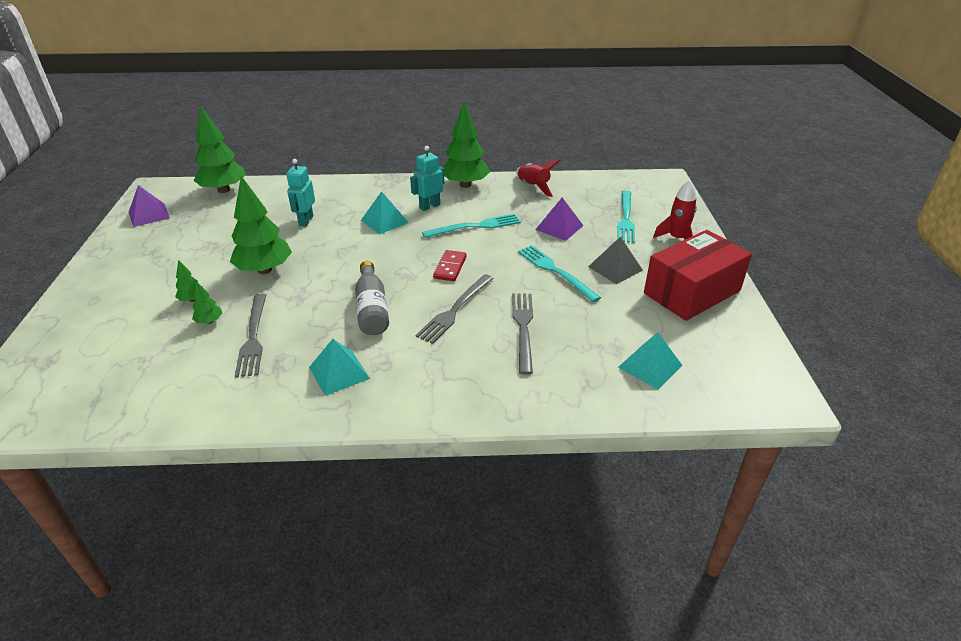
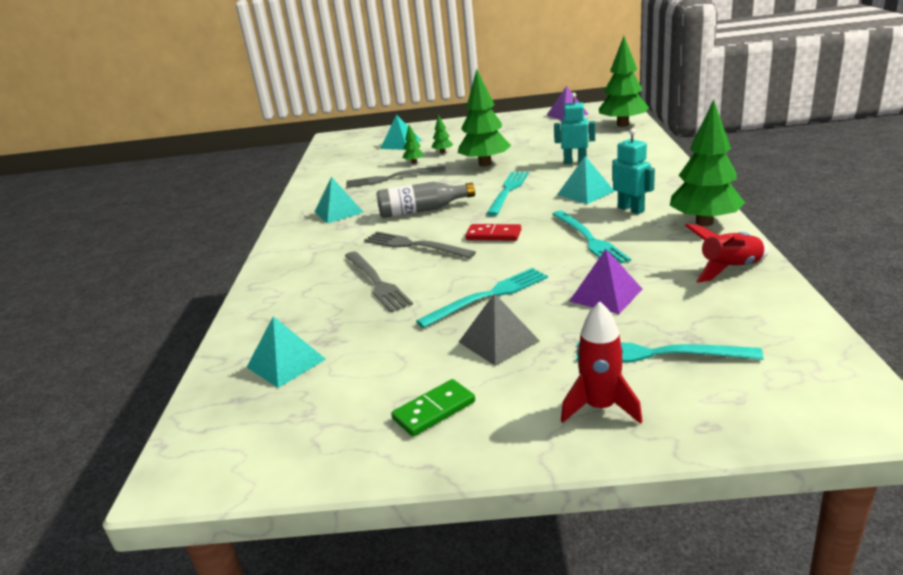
camera: 95 degrees right, 10 degrees down
(116, 337) = (400, 144): none -> turquoise pyramid
(354, 258) = (508, 191): none -> turquoise fork
(523, 328) = (376, 282): grey fork -> grey fork turned 60 degrees clockwise
(692, 292) = (434, 410): red box -> green domino

